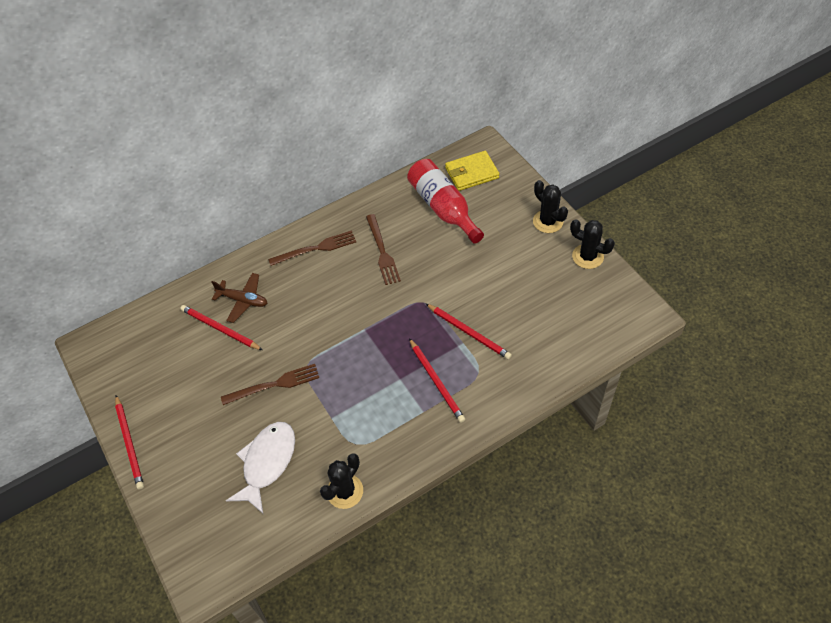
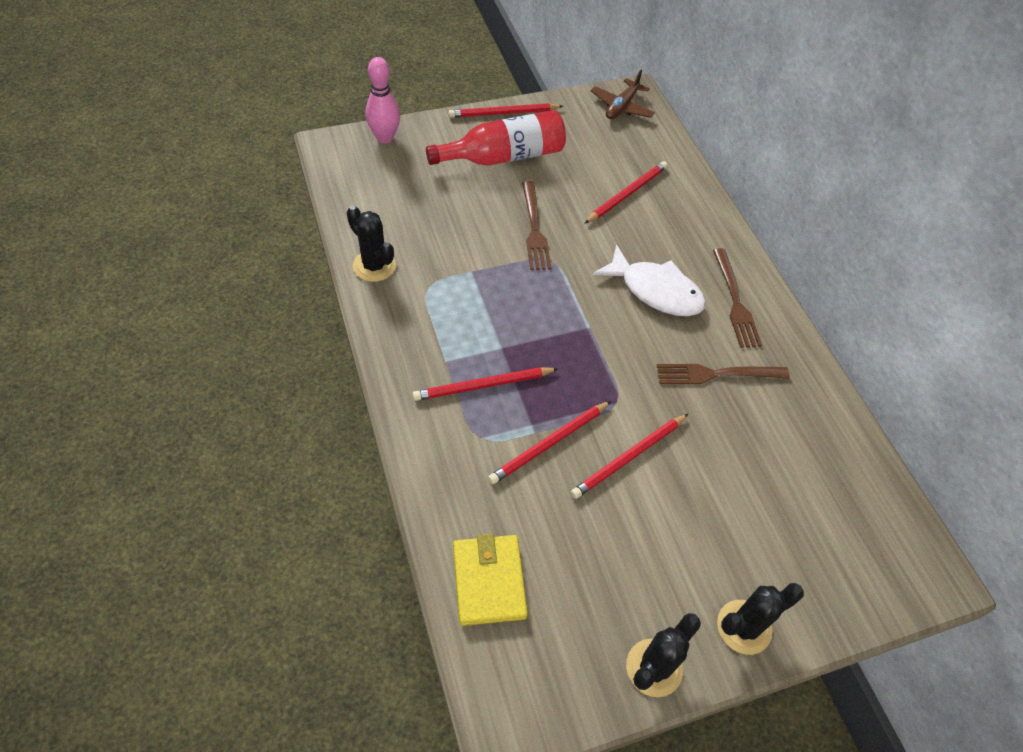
camera: 95 degrees right, 0 degrees up
(181, 537) = (385, 137): none -> pink bowling pin
(243, 300) = (664, 219): brown plane -> brown plane (621, 107)
(267, 463) = (437, 209): white fish -> white fish (655, 291)
(443, 208) = (793, 473): red bottle -> red bottle (504, 156)
(463, 288) = (629, 457): none -> red pencil
(471, 173) = (870, 537): yellow wallet -> yellow wallet (489, 581)

